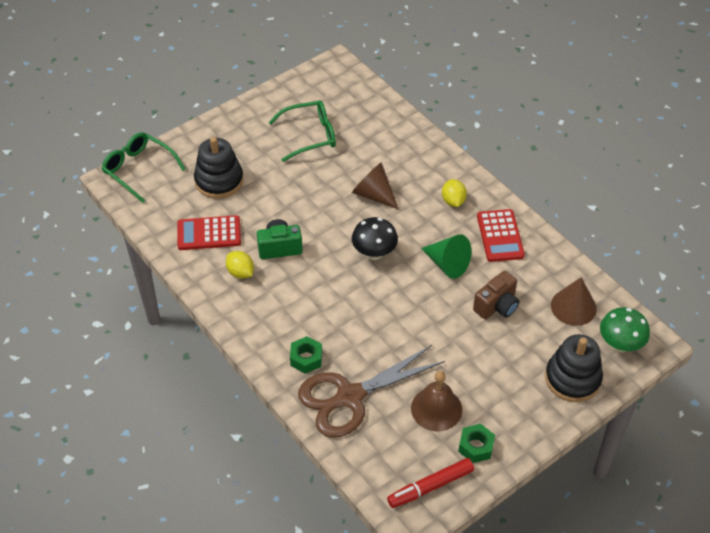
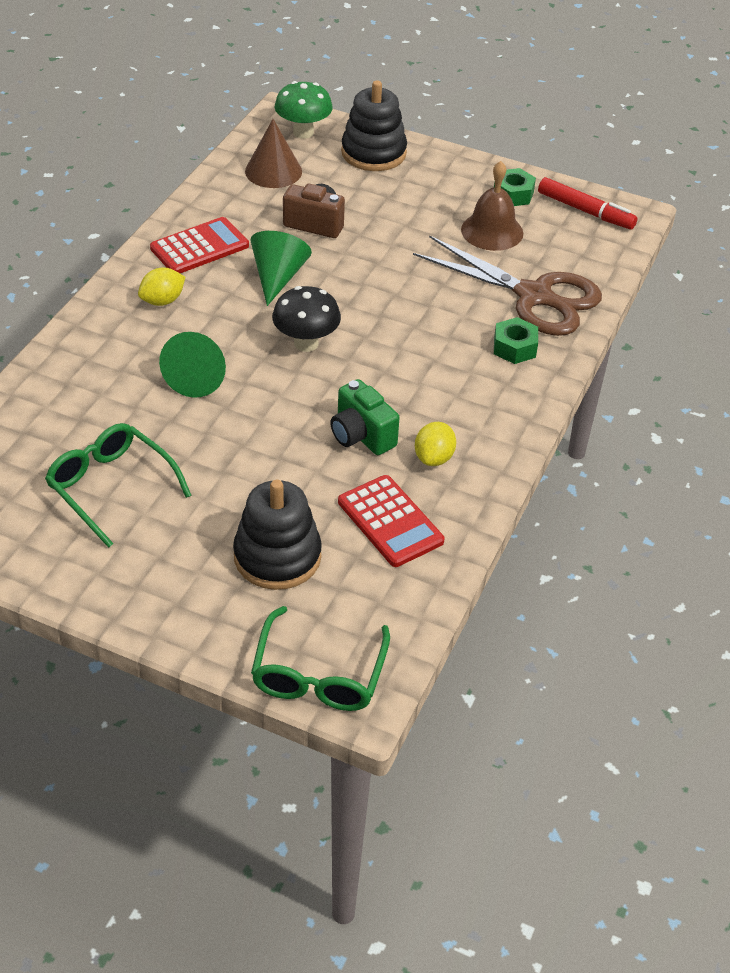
camera: 120 degrees left, 5 degrees down
(373, 194) = (198, 377): brown cone -> green cone

